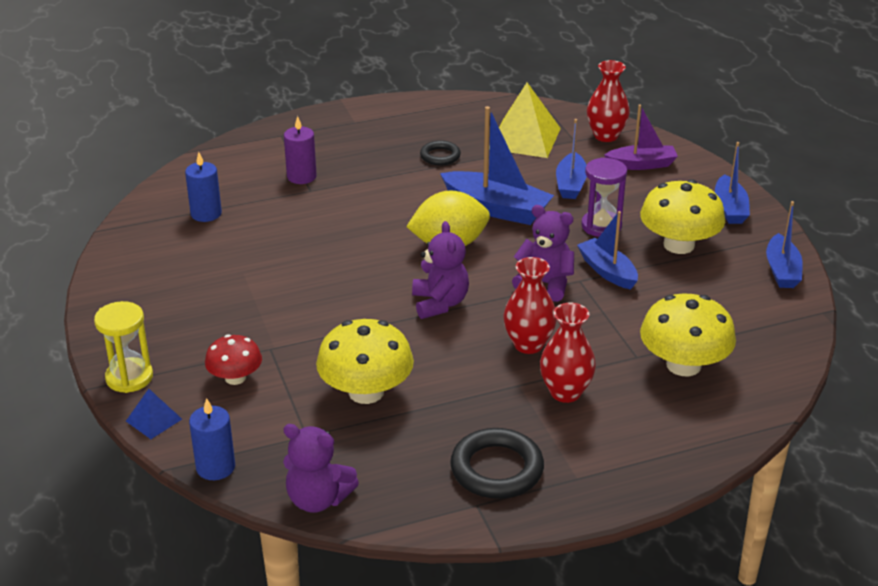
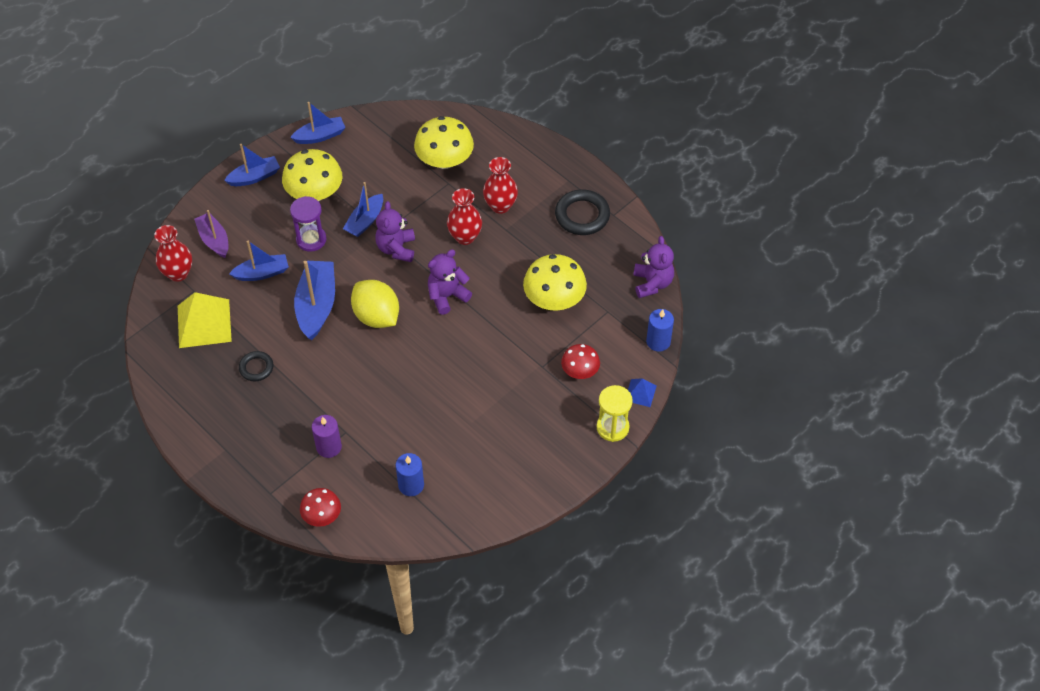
camera: 115 degrees left, 20 degrees up
(227, 156) = (322, 515): none -> red mushroom

